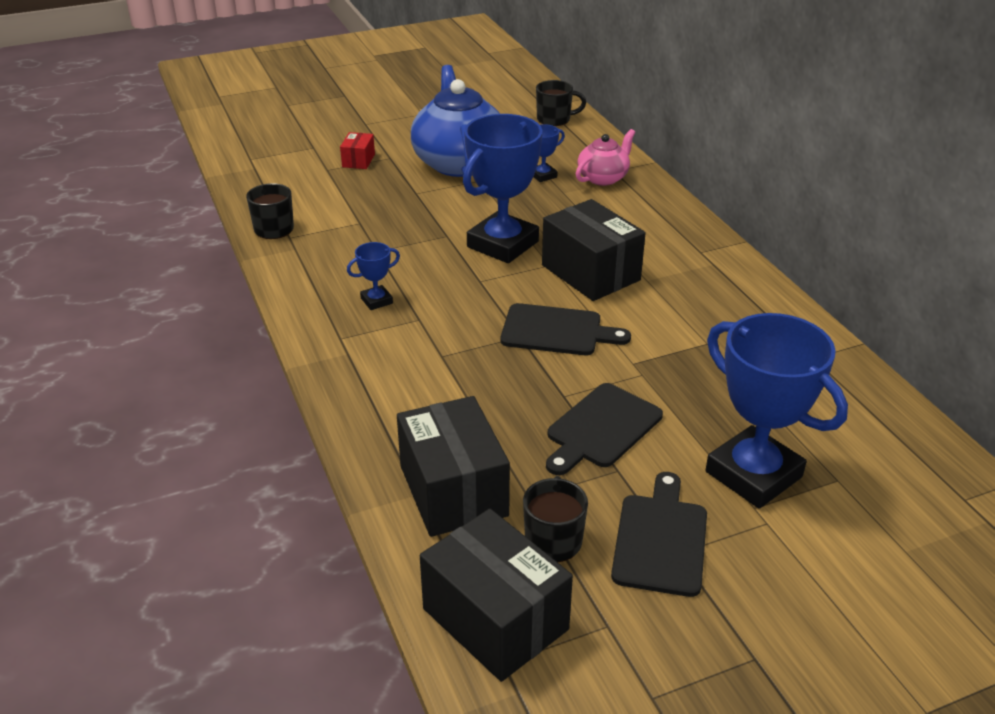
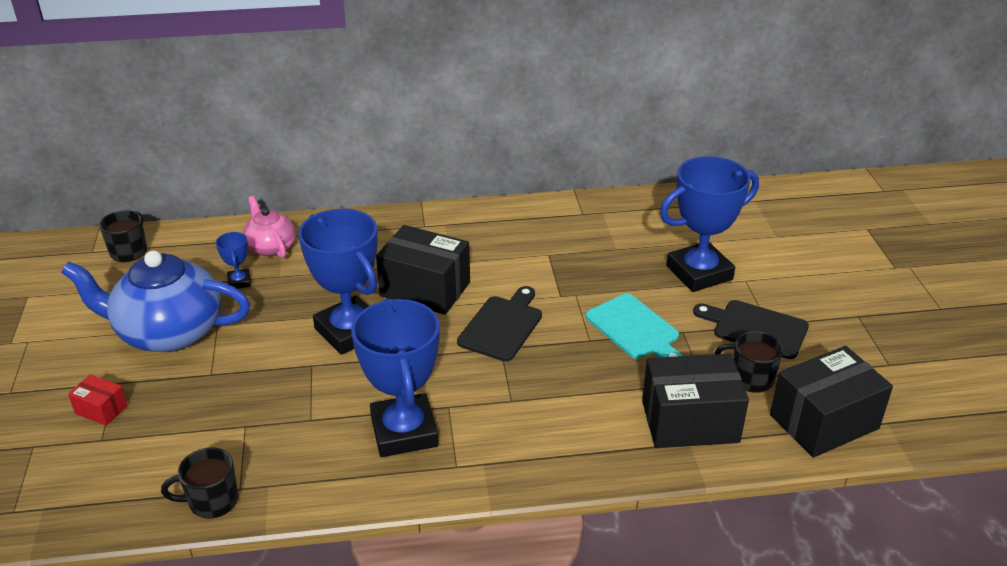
camera: 75 degrees left, 0 degrees up
(376, 301) = (404, 431): blue trophy -> blue trophy, size x2.29
(590, 273) = (425, 289): black box -> black box turned 45 degrees clockwise
(601, 428) = (634, 329): black cutting board -> turquoise cutting board

